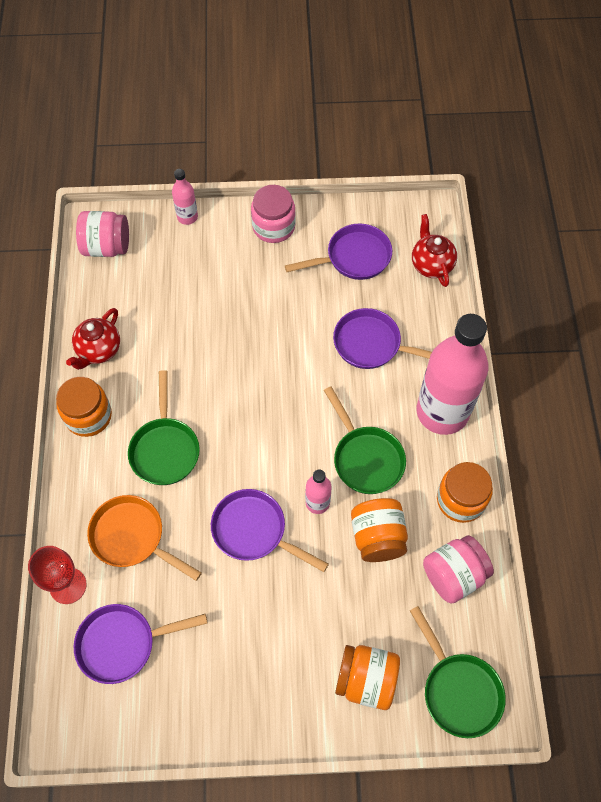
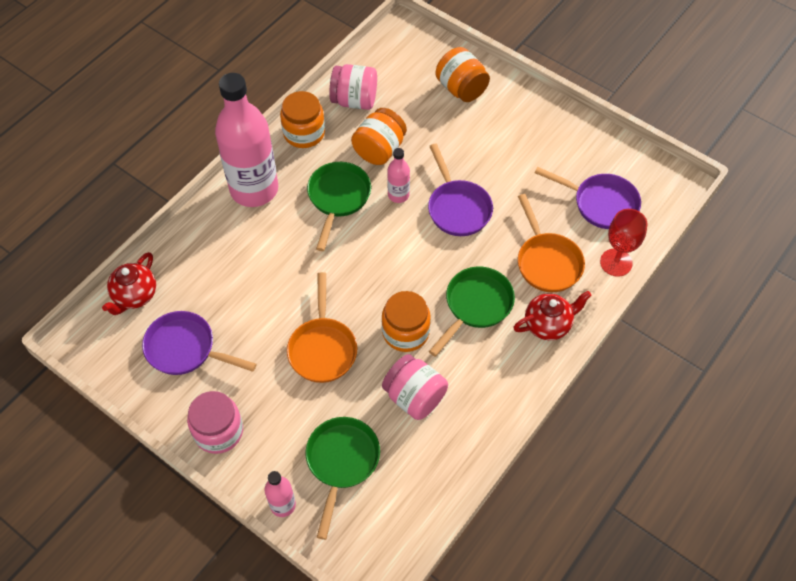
camera: 140 degrees left, 5 degrees down
(88, 416) = (517, 375): orange jar -> orange jar (405, 332)
(99, 350) = (467, 427): red teapot -> red teapot (548, 325)
(107, 247) = (383, 532): pink jar -> pink jar (414, 397)
(256, 328) = (322, 348): none -> orange pan
(372, 344) = (249, 269): purple pan -> none
(458, 690) = (412, 51): green pan -> green pan (341, 462)

